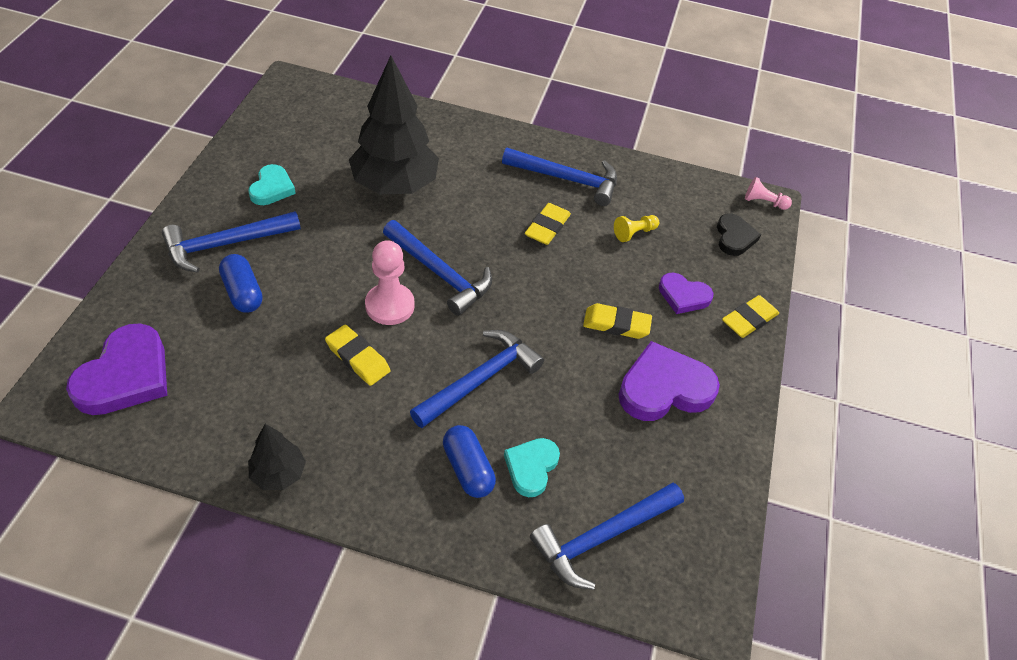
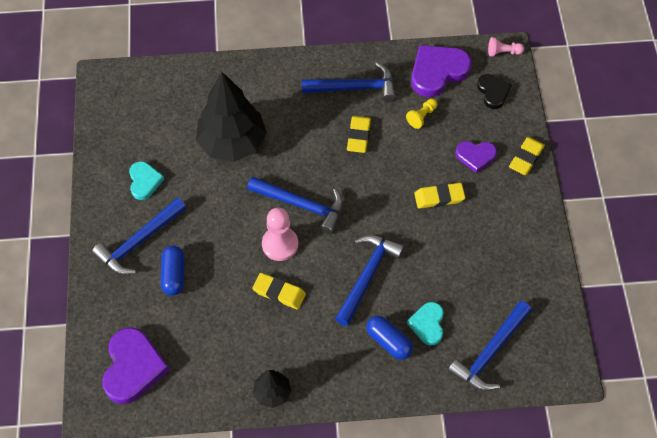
camera: 15 degrees left, 10 degrees up
(243, 292) = (174, 275): blue capsule -> blue capsule turned 45 degrees clockwise
(664, 388) = (489, 233): purple heart -> purple heart (437, 72)

